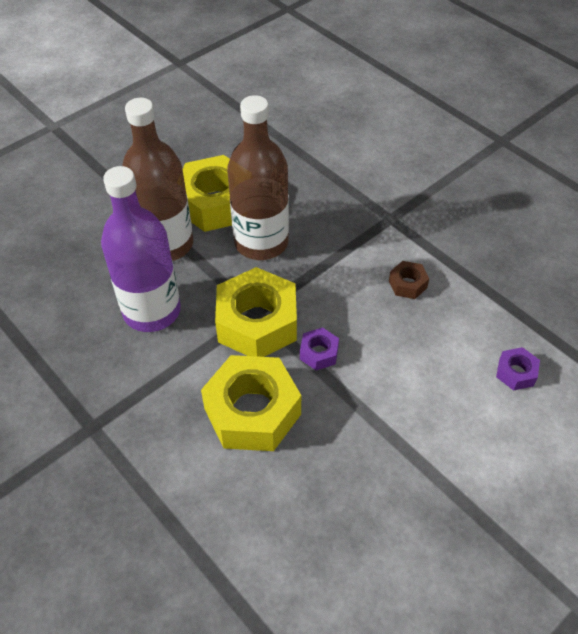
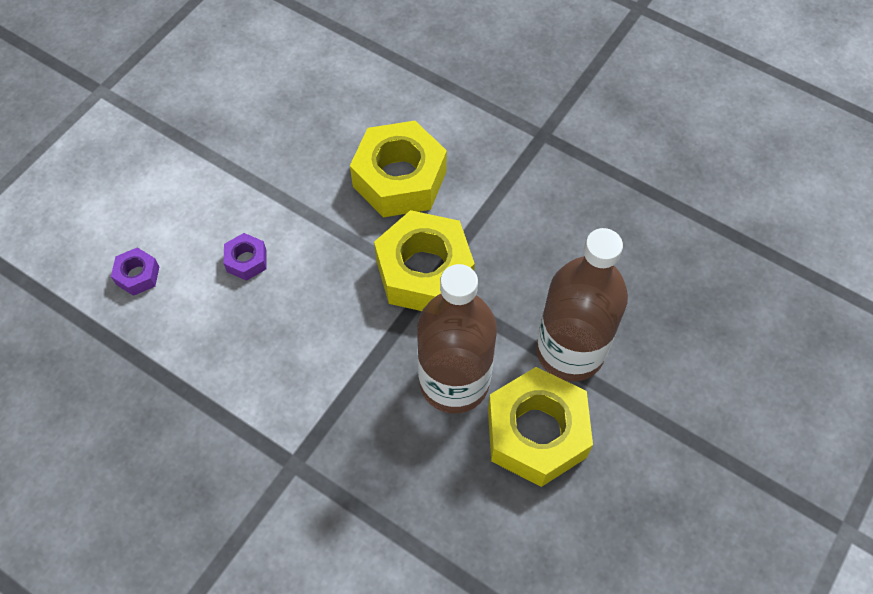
camera: 165 degrees right, 10 degrees up
(152, 311) = (544, 259): purple bottle -> none
(319, 353) = (349, 251): purple nut -> purple nut (246, 260)
(407, 284) = (261, 361): brown nut -> none

